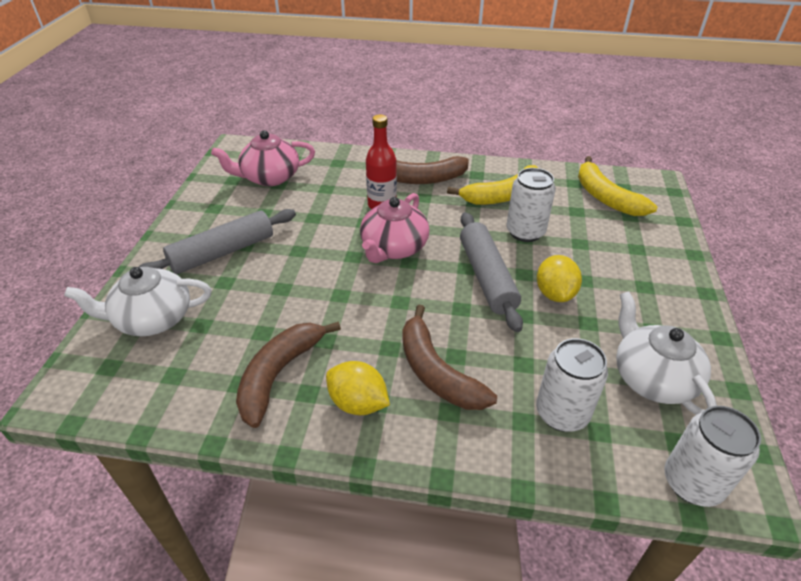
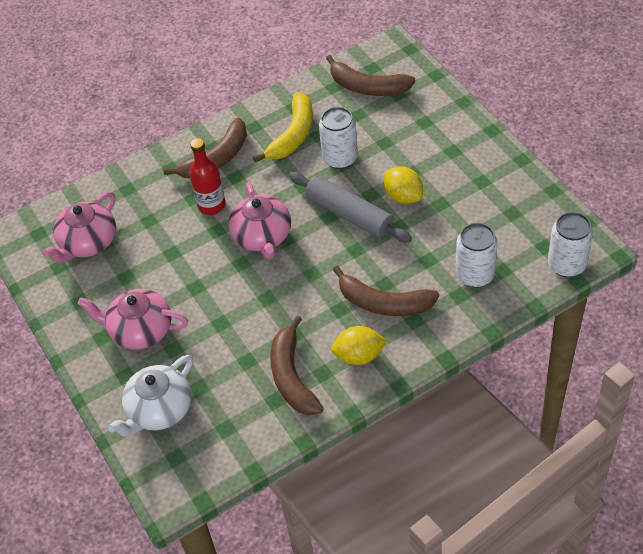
camera: 35 degrees left, 10 degrees up
(222, 252) = (140, 329): grey rolling pin -> pink teapot
(605, 197) = (367, 87): yellow banana -> brown banana
(652, 378) = (504, 216): white teapot -> none

